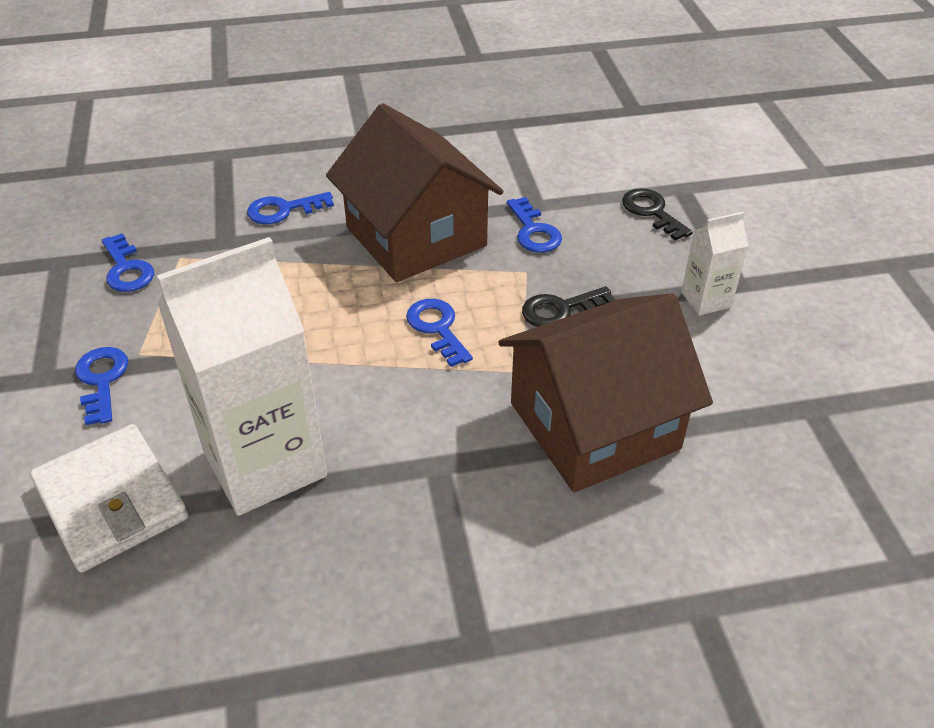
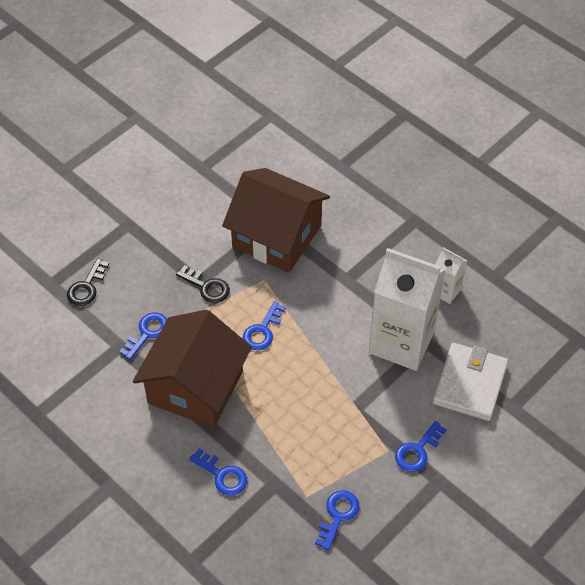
camera: 125 degrees left, 10 degrees up
(706, 300) = (152, 232): white carton -> white carton (446, 291)

